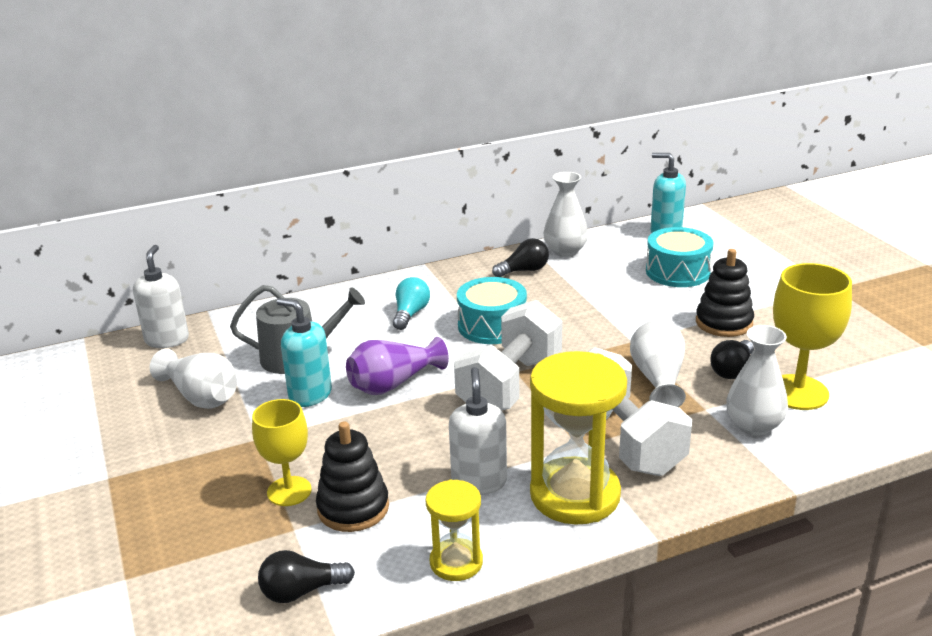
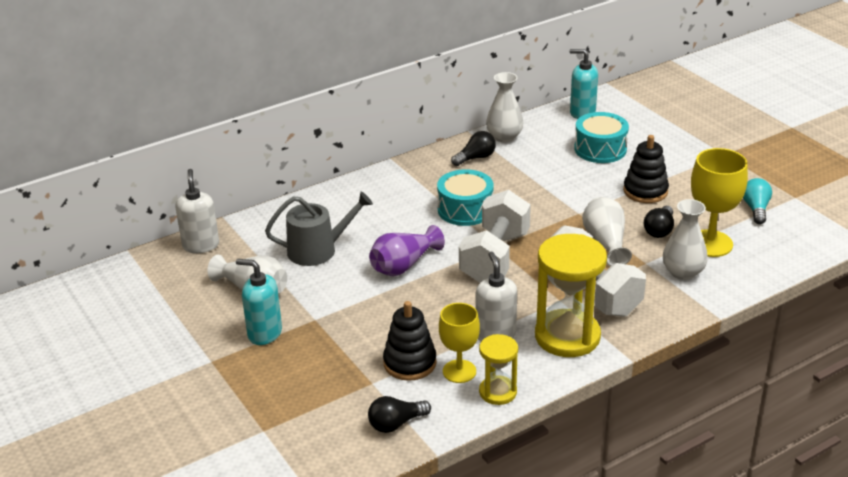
camera: 10 degrees left, 5 degrees up
(289, 491) = (357, 356): yellow goblet -> yellow goblet (459, 371)
(310, 395) = (341, 281): turquoise soap dispenser -> turquoise soap dispenser (264, 333)
(410, 314) = (395, 205): turquoise light bulb -> turquoise light bulb (756, 209)

